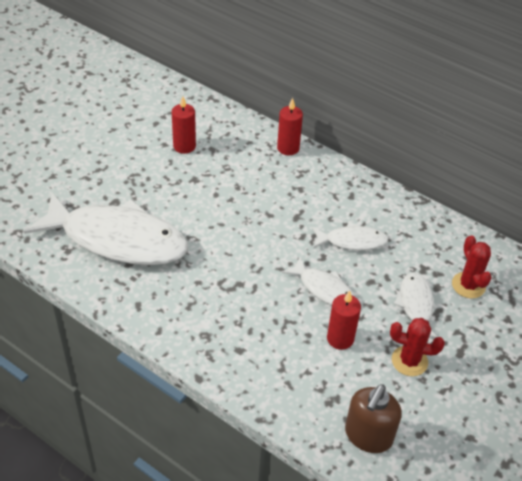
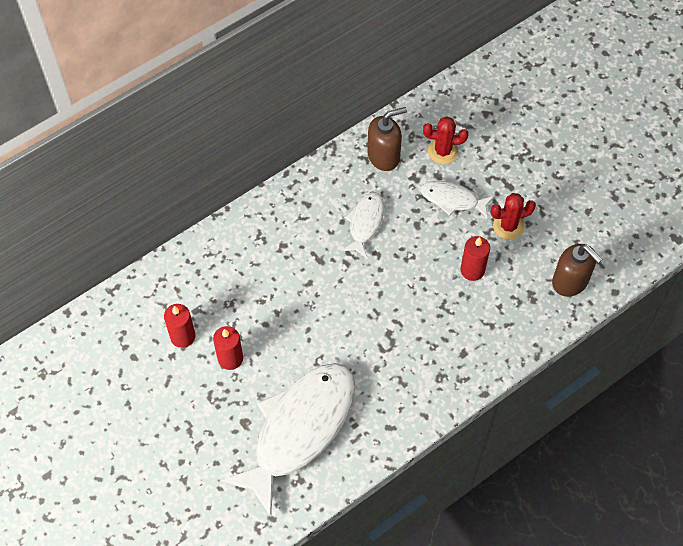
camera: 70 degrees left, 15 degrees up
(288, 148) = (220, 238): red candle -> red candle (230, 358)
(323, 288) = (414, 265): white fish -> none
(409, 361) = (508, 226): red cactus -> red cactus turned 45 degrees clockwise
(435, 240) = (384, 156): none -> brown soap dispenser

